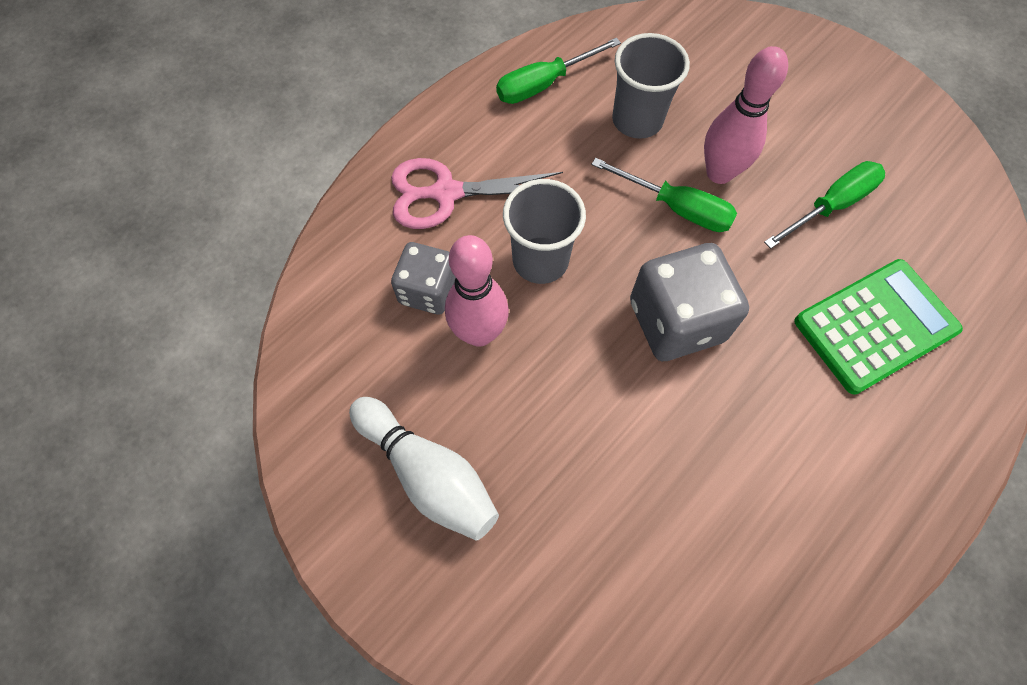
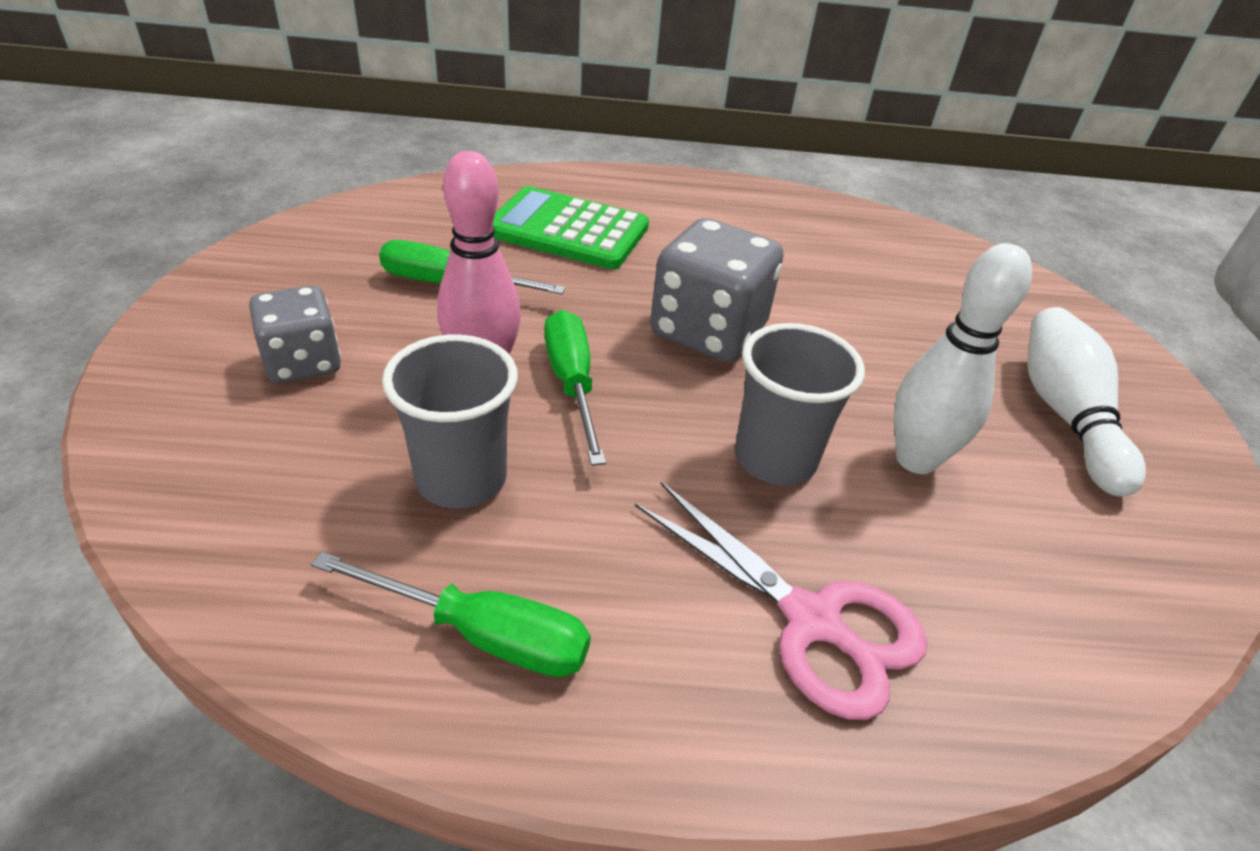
camera: 135 degrees left, 25 degrees down
(428, 291) = (944, 537): grey dice -> grey dice (303, 362)
(479, 333) = (916, 459): pink bowling pin -> white bowling pin

